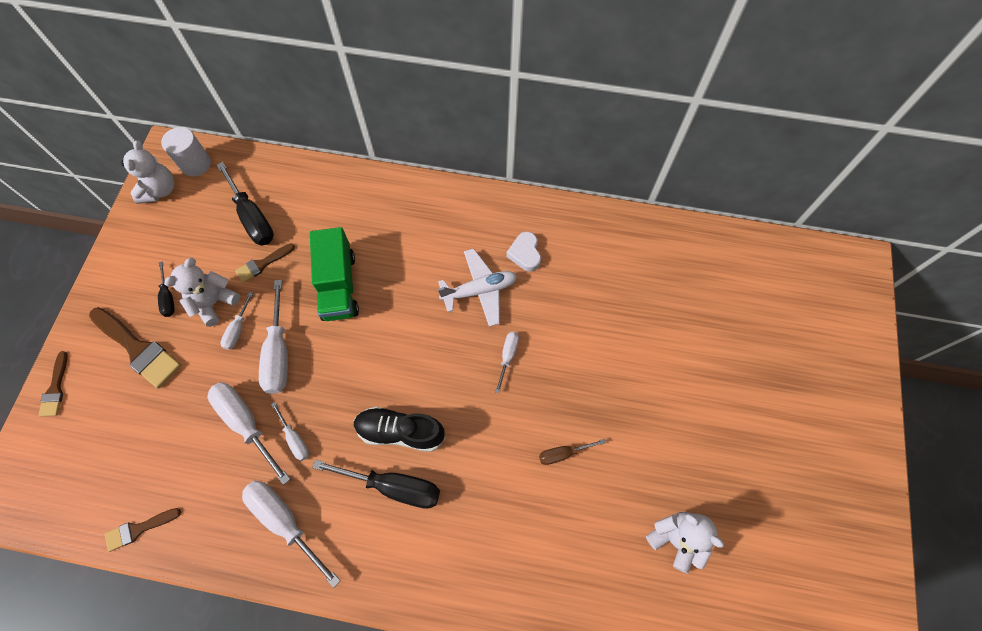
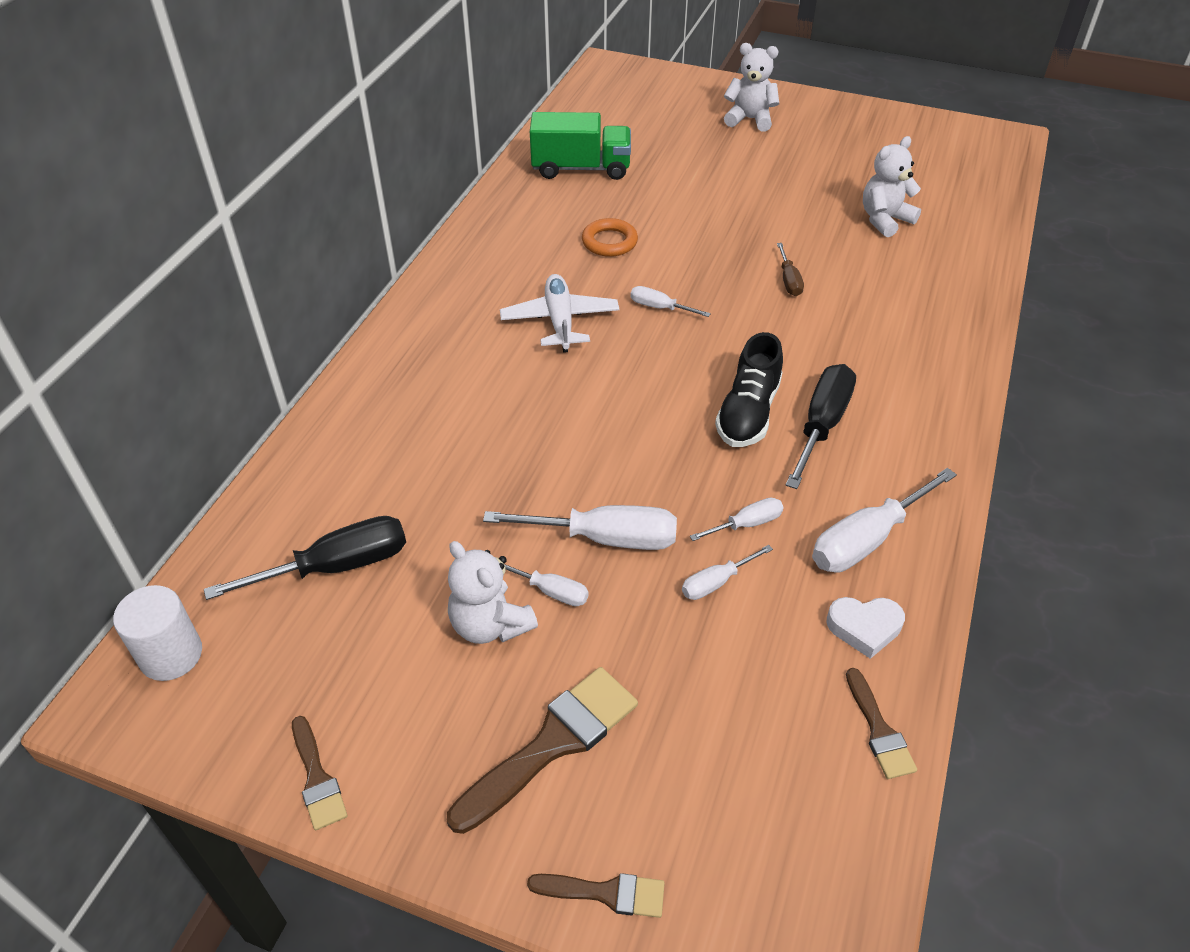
camera: 80 degrees left, 20 degrees down
(160, 190) = (204, 717): white teddy bear -> white teddy bear (749, 119)
(168, 297) = (458, 696): black screwdriver -> none
(246, 424) = (716, 582): white screwdriver -> white screwdriver, size x0.54
(262, 264) = (436, 555): brown brush -> brown brush (317, 778)
(338, 286) = (508, 461): green truck -> green truck (581, 168)
(525, 254) = (518, 276): white heart -> white heart (864, 628)
(582, 308) = (609, 242): none -> orange ring

